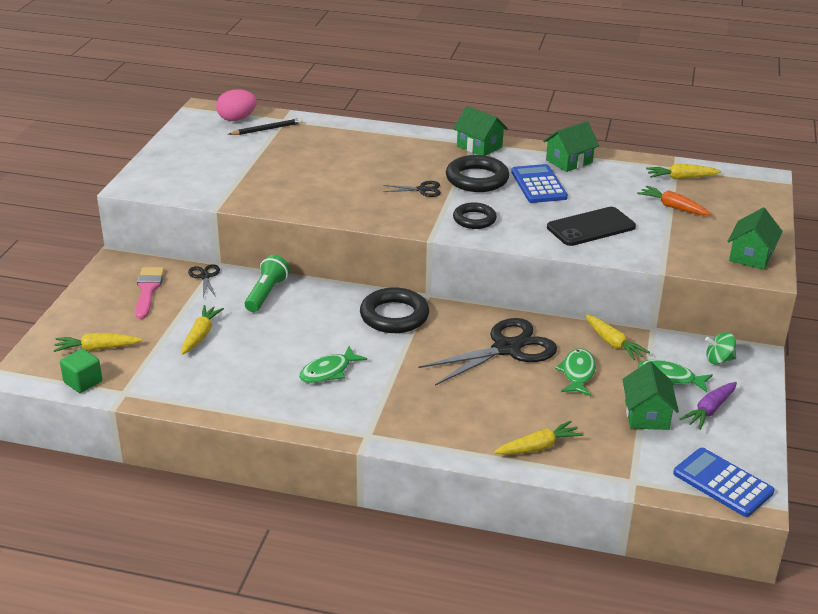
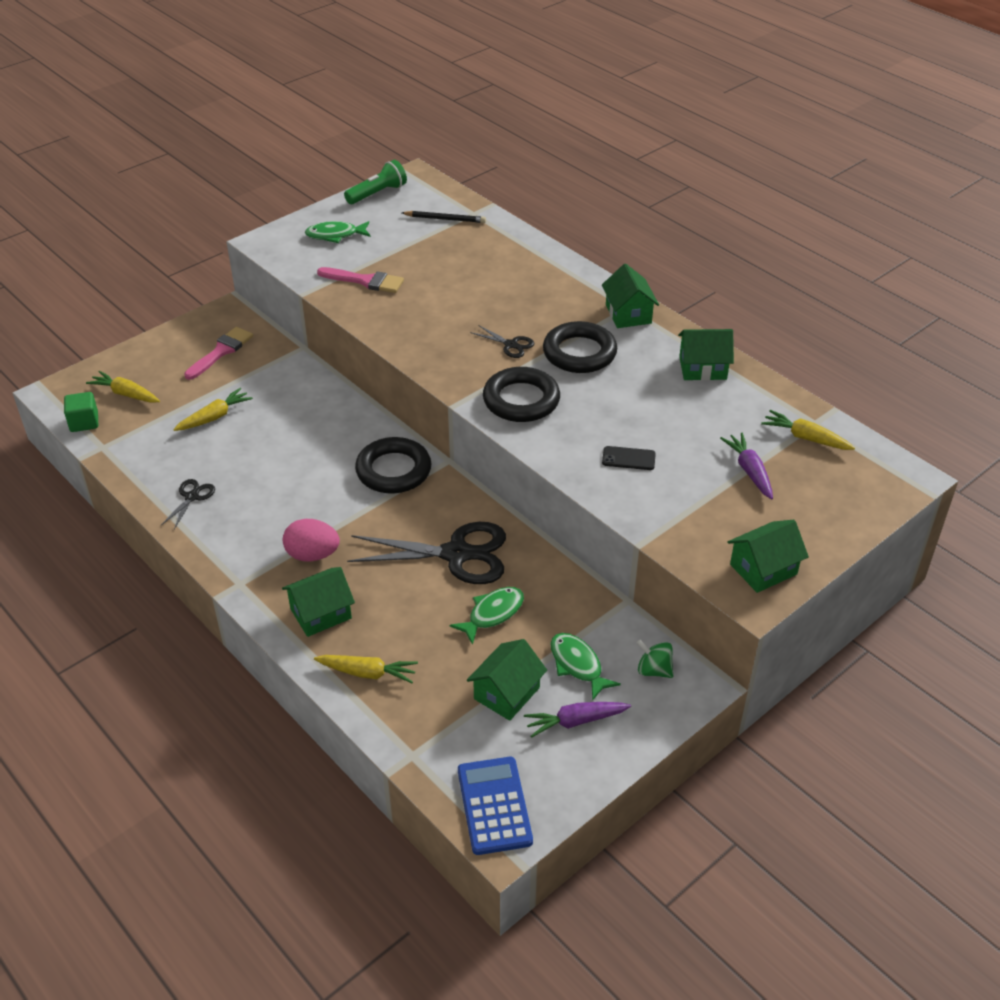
camera: 35 degrees right, 10 degrees up
(205, 276) = (279, 357): black scissors -> black scissors (192, 497)
(237, 119) = (431, 197): pink egg -> pink egg (312, 555)
(256, 185) = (365, 281): none -> pink brush
(266, 294) = (310, 397): green flashlight -> green flashlight (377, 193)
(328, 371) = (276, 503): green fish -> green fish (335, 235)
(456, 426) = (321, 613): none -> green house
(474, 219) = (521, 400): black ring -> black ring, size x1.54
(538, 185) = (635, 384): blue calculator -> none
(591, 227) = (628, 458): black phone -> black phone, size x0.52
(613, 343) = (566, 598): yellow carrot -> none
(673, 207) = (749, 471): orange carrot -> purple carrot

